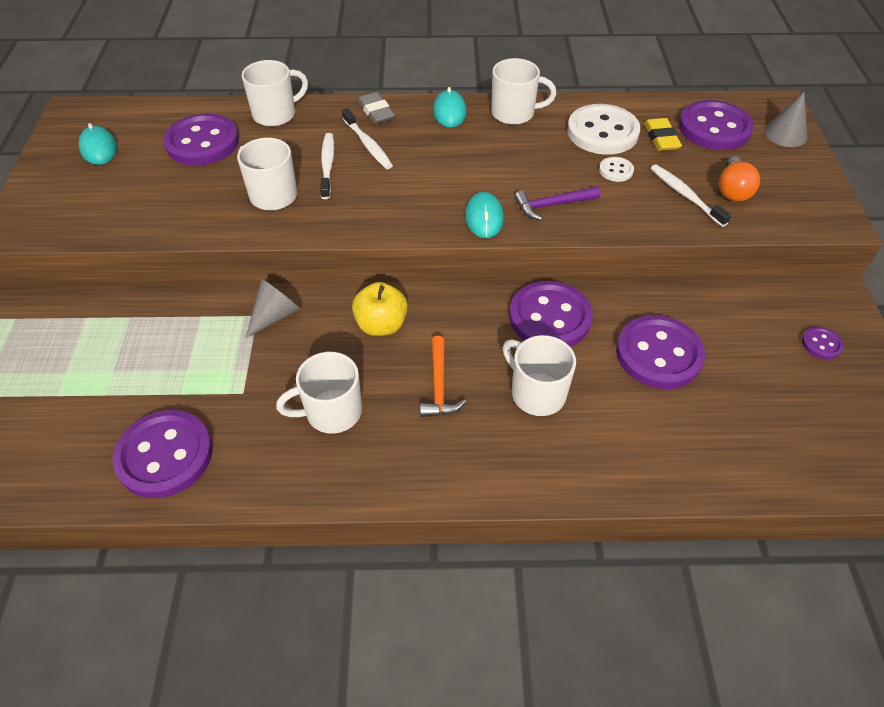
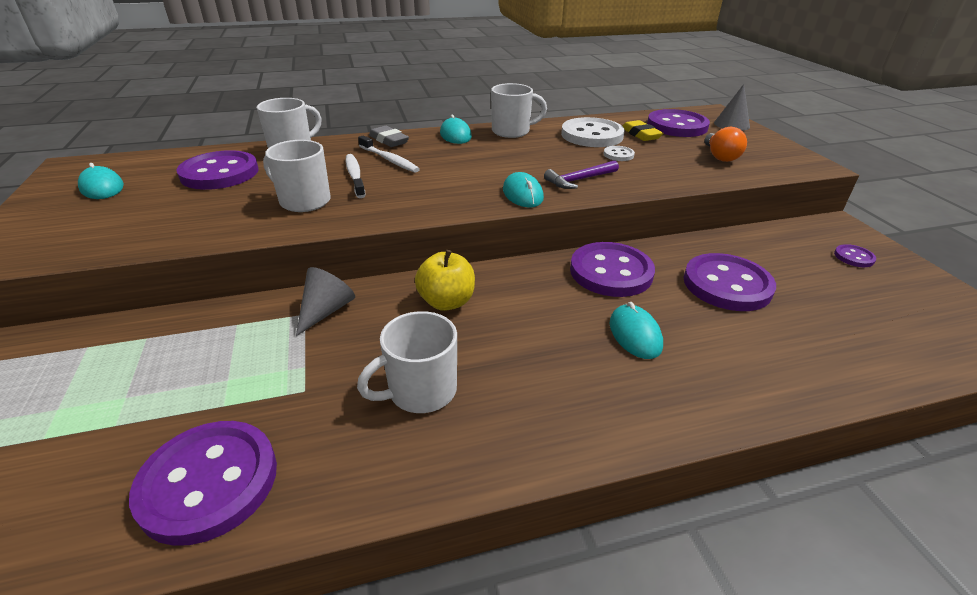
camera: 15 degrees left, 15 degrees down
(439, 385) = (531, 345): orange hammer -> none
(536, 393) = (635, 334): white mug -> turquoise mouse
(685, 195) = (685, 163): white toothbrush -> none

